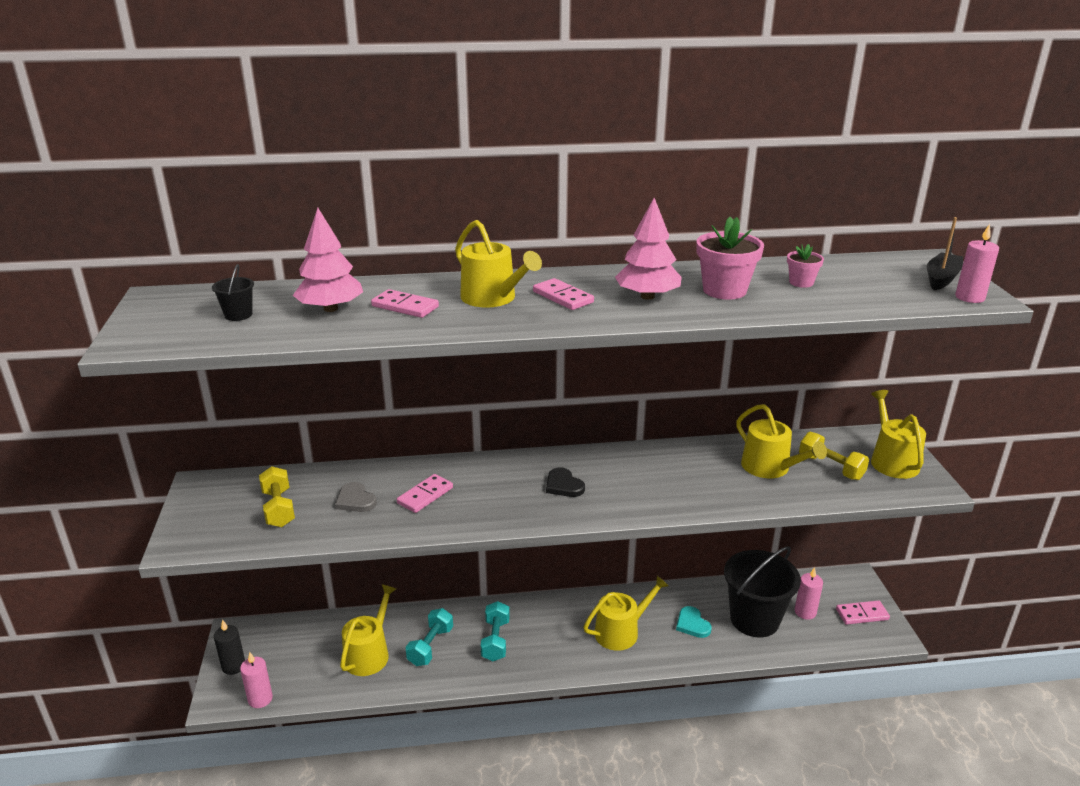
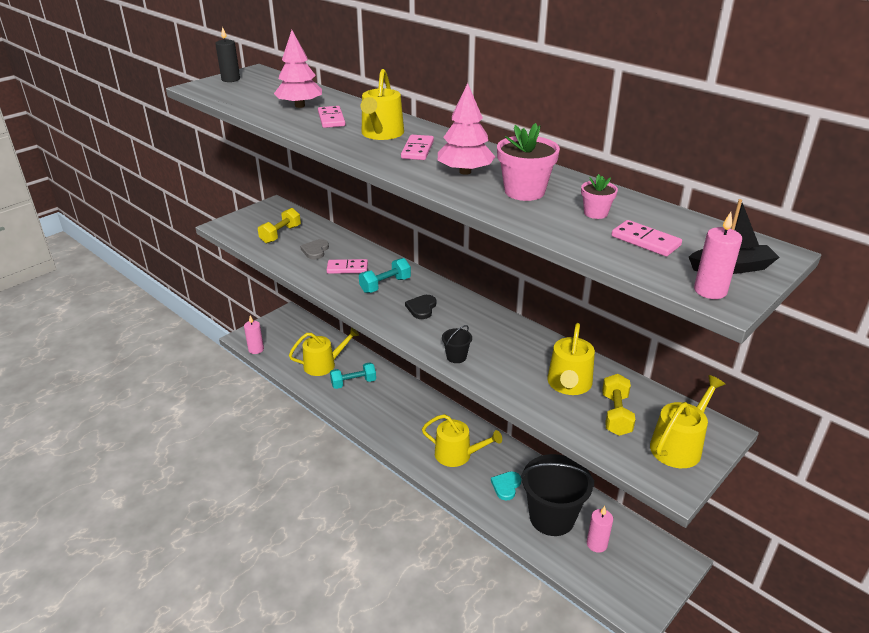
camera: 50 degrees right, 5 degrees up
(233, 666) = (267, 327): black candle -> black candle (230, 79)
(238, 315) = (260, 92): black bucket -> black bucket (456, 357)
(495, 640) = (386, 405): turquoise dumbbell -> turquoise dumbbell (385, 285)
(862, 614) = (639, 582): pink domino -> pink domino (645, 241)

